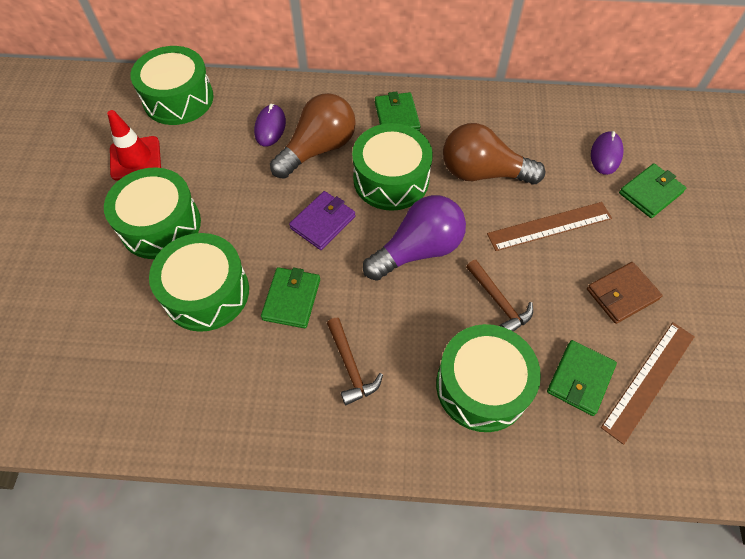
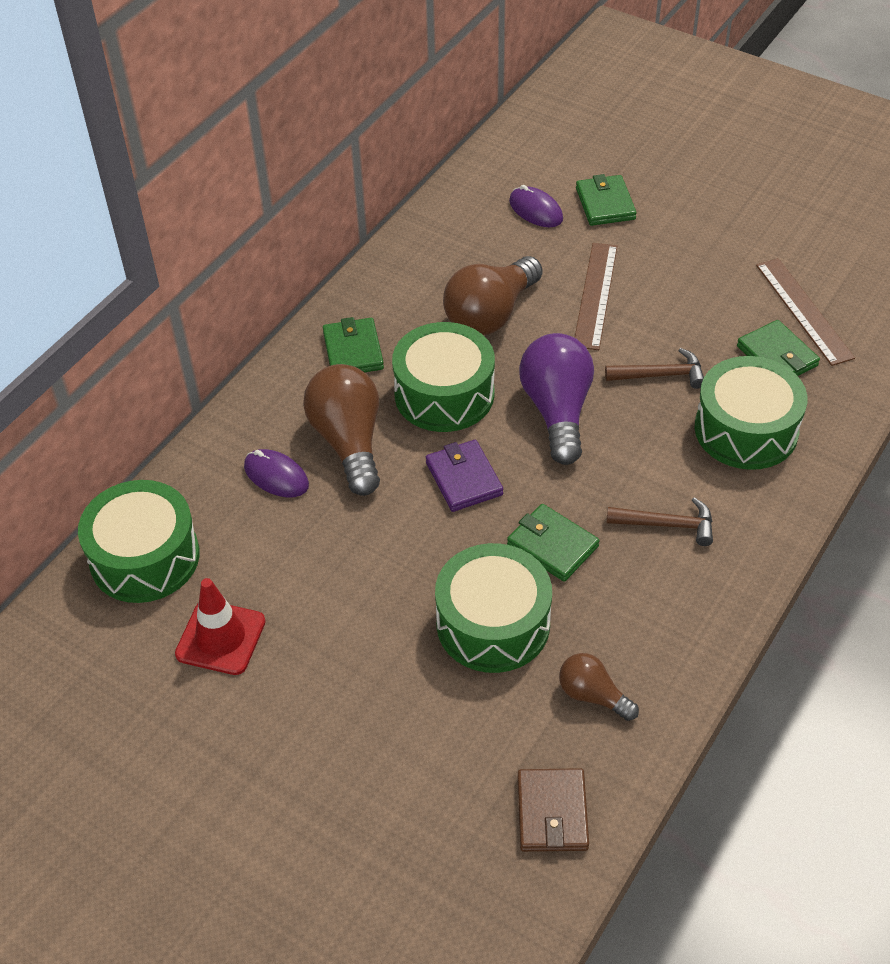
camera: 60 degrees left, 10 degrees down
(160, 225) = (358, 641): green drum -> none
(170, 380) = (592, 695): none -> brown light bulb
(396, 116) = (353, 351): green wallet -> green wallet turned 60 degrees clockwise
(622, 294) = (706, 283): brown wallet -> brown wallet (552, 813)

